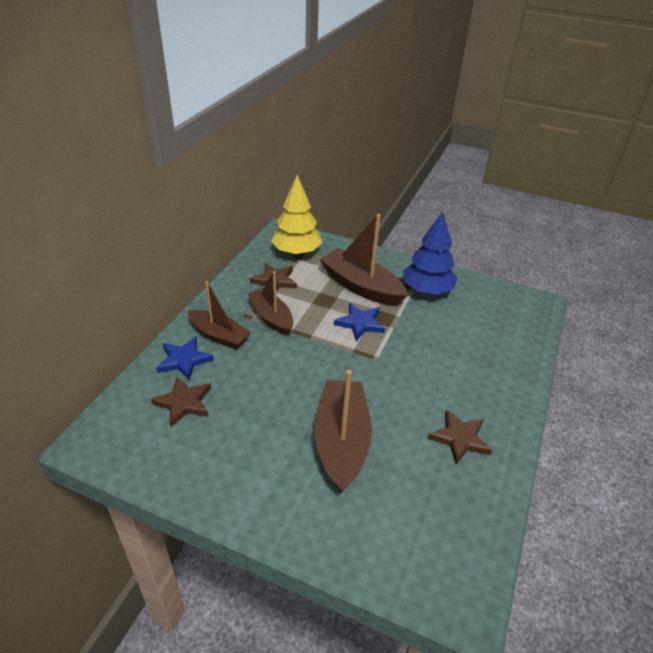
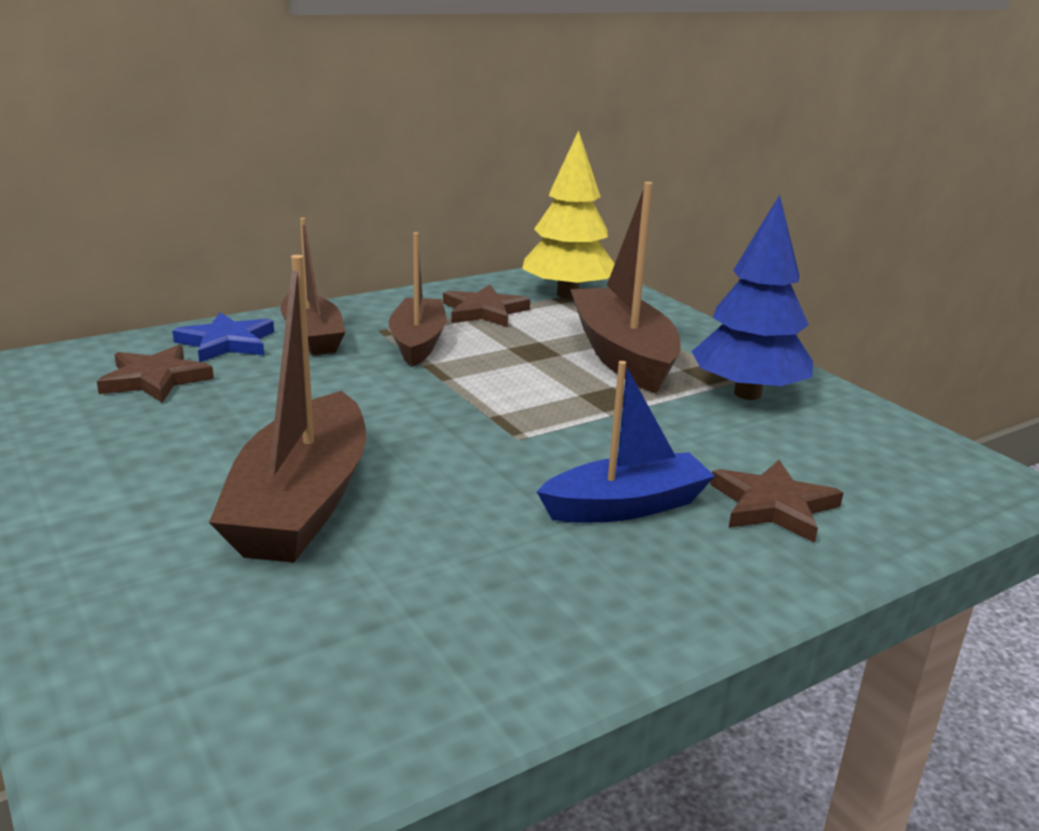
camera: 35 degrees right, 15 degrees down
(341, 441) = (302, 503): brown boat -> brown boat turned 150 degrees clockwise
(360, 323) = (555, 391): blue star -> none
(448, 377) = (626, 506): none -> blue boat
(460, 438) = (522, 591): brown star -> brown star (773, 506)

